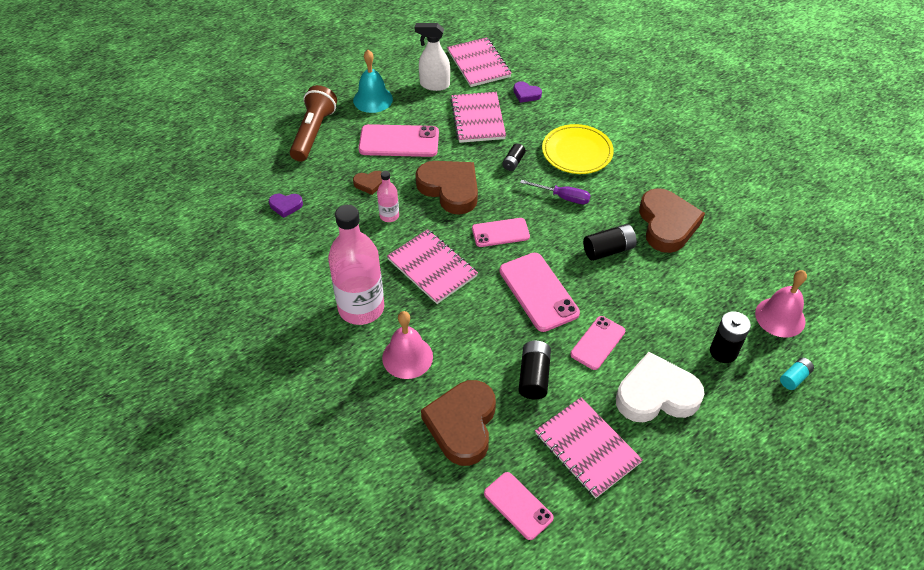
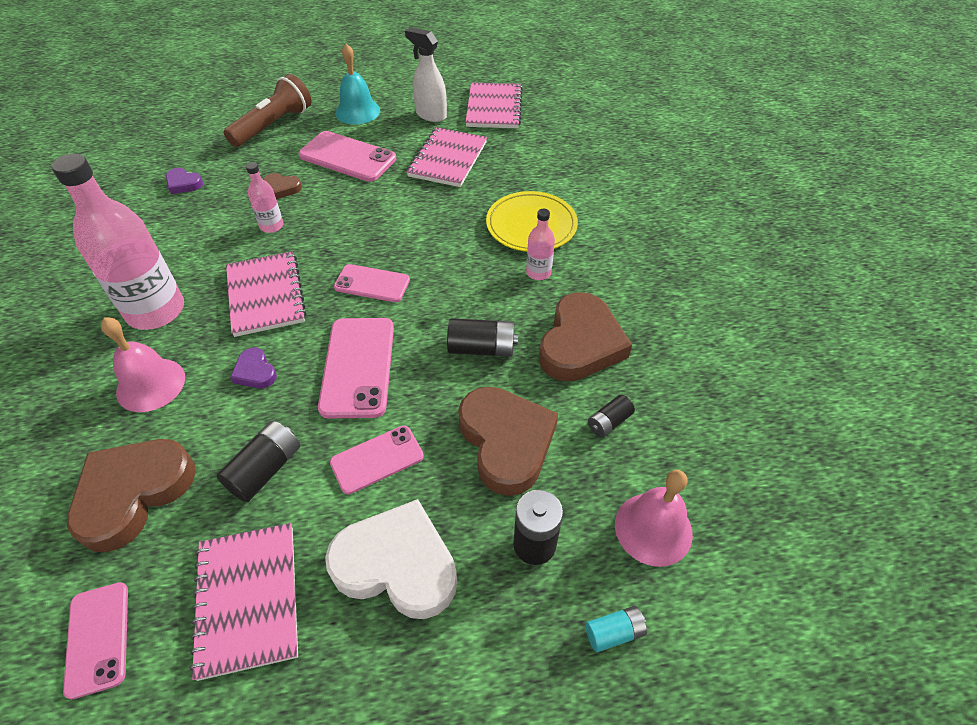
camera: 25 degrees right, 0 degrees up
(450, 189) = (358, 219): brown heart -> brown heart (506, 442)
(513, 162) = (449, 214): black battery -> black battery (609, 422)
(526, 94) = (521, 150): purple heart -> purple heart (255, 372)
(563, 197) = (475, 269): purple screwdriver -> none
(606, 185) = (538, 272): none -> pink bottle

